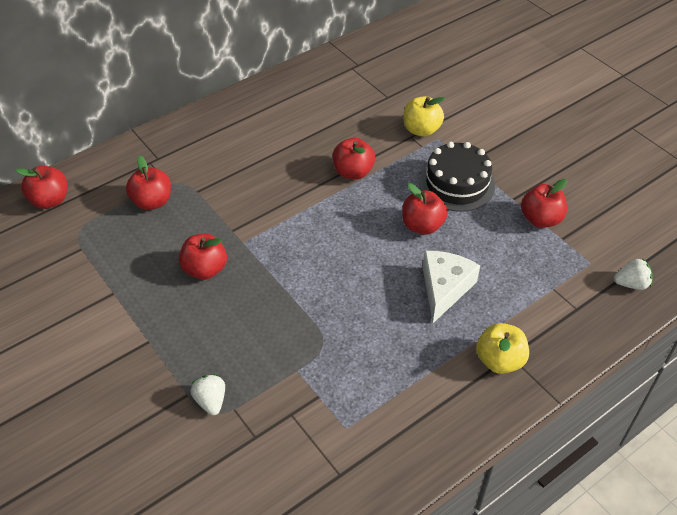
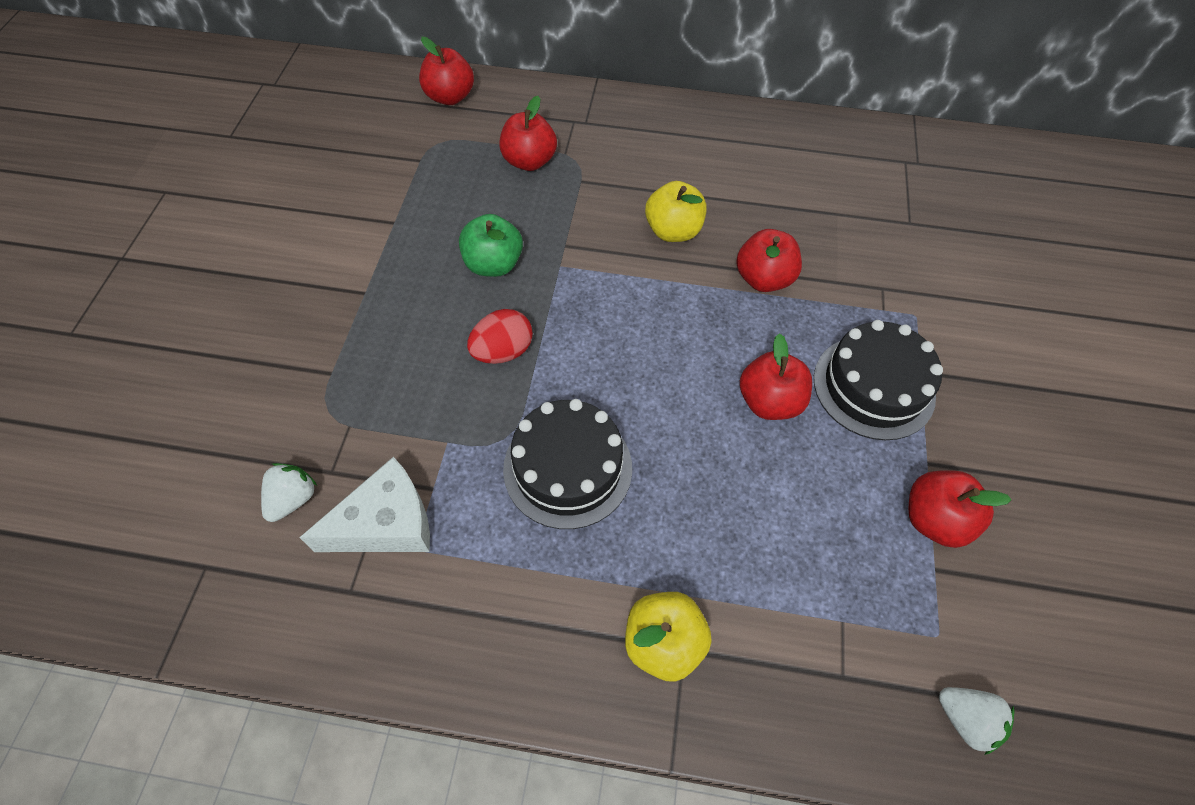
camera: 45 degrees right, 10 degrees up
(205, 269) = (493, 264): red apple -> green apple
(211, 401) = (341, 398): white strawberry -> white strawberry (293, 499)
(268, 306) = (503, 351): none -> red egg
(370, 330) = (567, 468): none -> black cake
(421, 130) = (906, 290): yellow apple -> yellow apple (673, 231)
(444, 288) = (705, 496): white cheese -> white cheese (386, 523)

